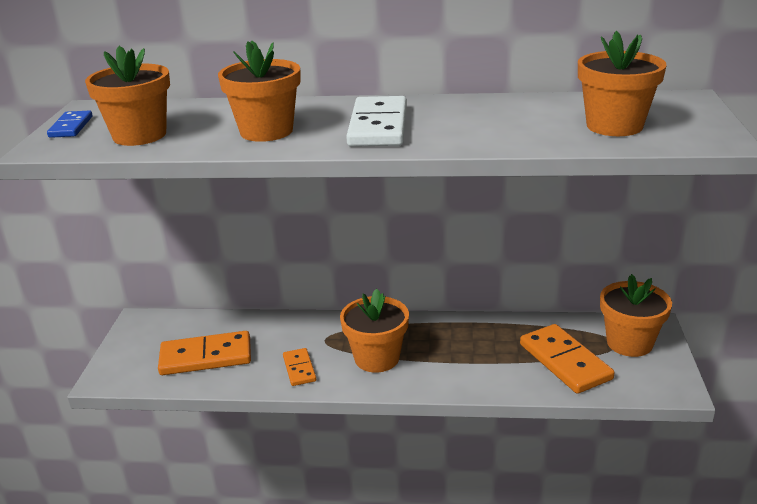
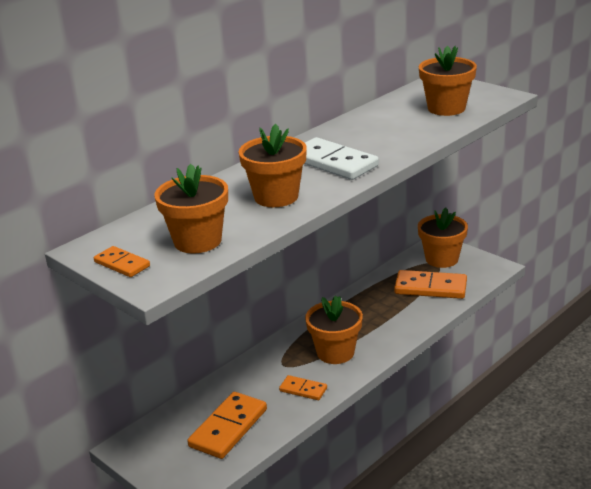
camera: 50 degrees left, 0 degrees up
(71, 127) = (122, 264): blue domino -> orange domino

